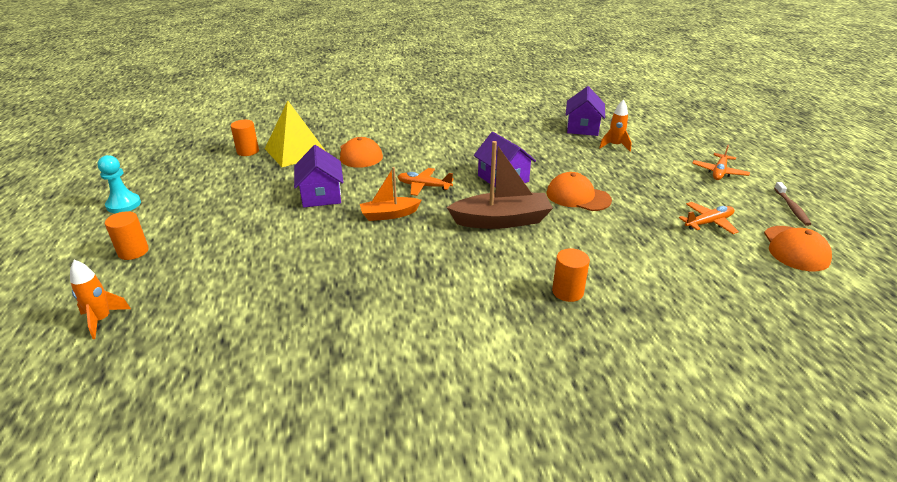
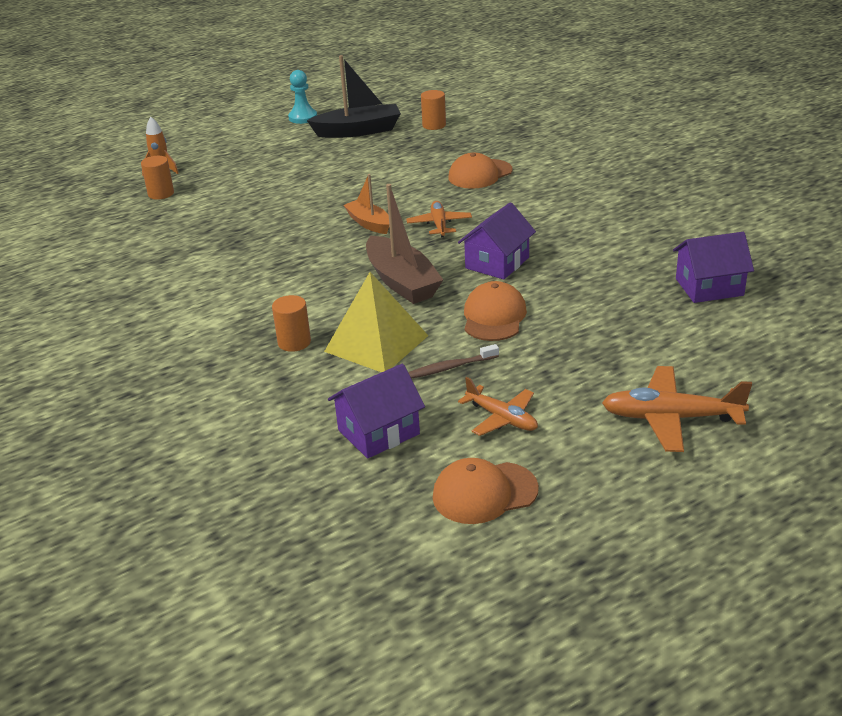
camera: 70 degrees right, 0 degrees up
(133, 251) = (242, 147): orange cylinder -> orange cylinder (161, 194)
(203, 184) = (358, 131): none -> black boat
(296, 151) = (455, 144): yellow pyramid -> yellow pyramid (376, 343)
(321, 195) = (379, 183): purple house -> purple house (378, 432)
(615, 146) = (672, 321): orange rocket -> none
(719, 172) = (670, 418): orange plane -> orange plane, size x1.55
(791, 208) = (607, 490): brown toothbrush -> brown toothbrush (451, 367)

